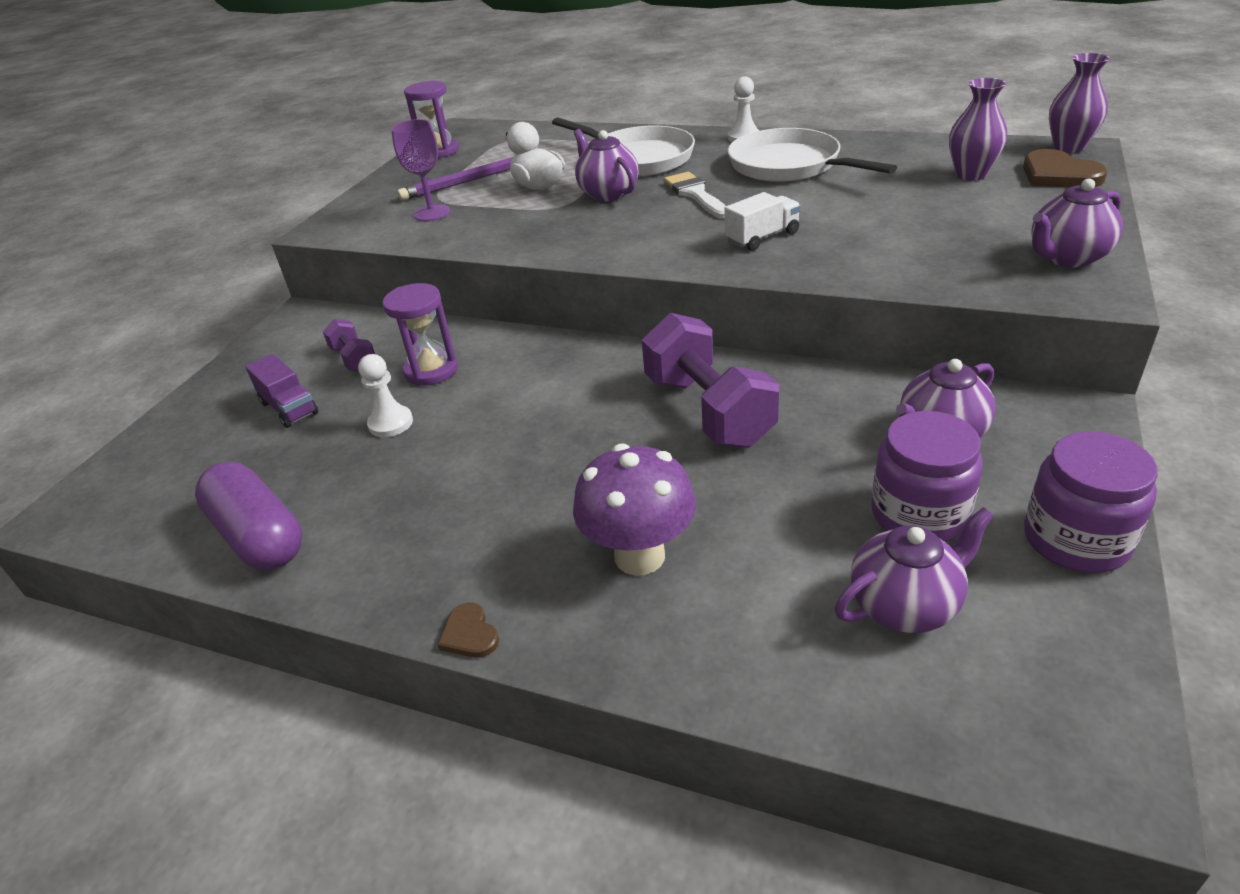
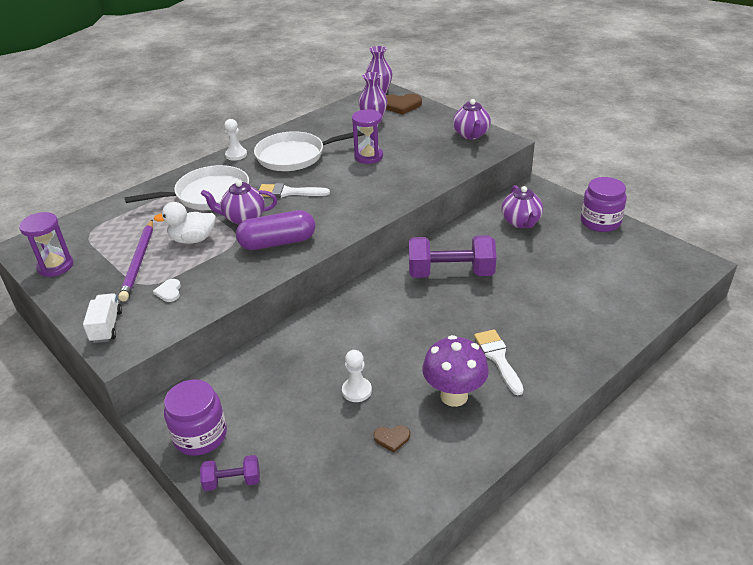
camera: 65 degrees left, 0 degrees up
(259, 535) = (425, 470): purple capsule -> purple capsule (277, 242)
(289, 408) = (291, 438): purple truck -> none
(354, 359) = (260, 395): purple dumbbell -> purple dumbbell (232, 481)
(431, 370) = (313, 361): purple hourglass -> purple hourglass (368, 157)
(432, 213) = (169, 291): purple goblet -> white heart
(469, 634) = (559, 395): brown heart -> brown heart (392, 438)
(527, 530) = (498, 358): none -> white brush
(639, 556) = (540, 328): purple mushroom -> purple mushroom (454, 396)
(762, 237) = (365, 191): white truck -> white truck (107, 327)
(905, 605) = (610, 271): purple teapot -> none
(919, 514) = (564, 247): purple jar -> purple jar (200, 436)

